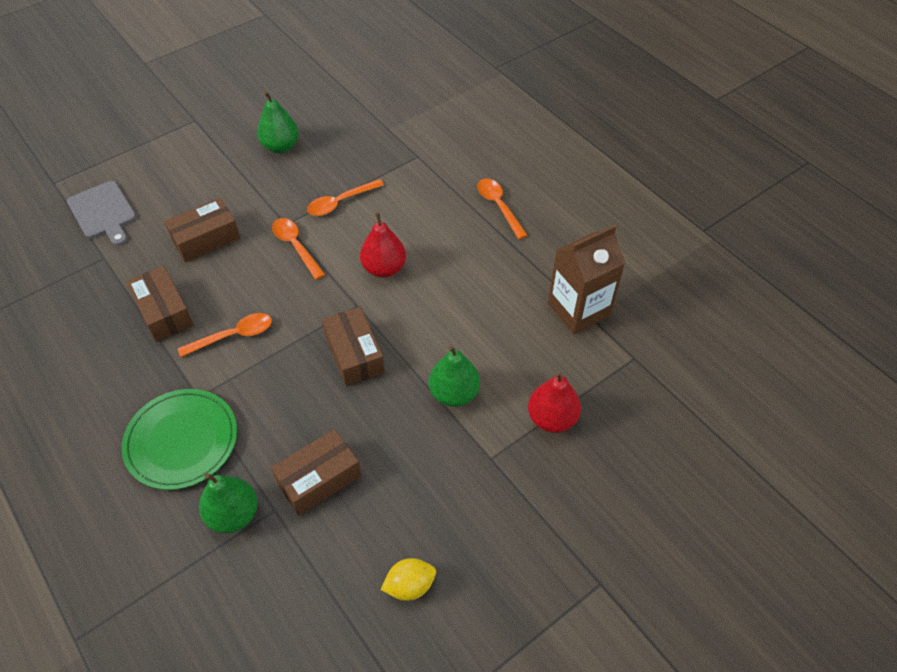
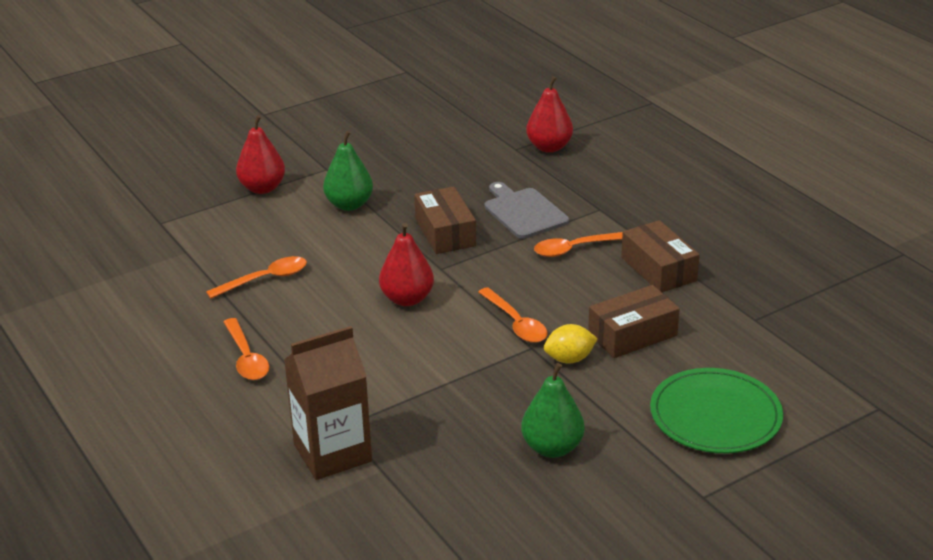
camera: 175 degrees left, 20 degrees down
(103, 212) = (783, 368): grey cutting board -> grey cutting board (523, 212)
(181, 441) = (606, 184): green plate -> green plate (715, 415)
(233, 514) = (549, 147): green pear -> red pear
(319, 479) = (478, 162): brown box -> none
(340, 202) = (459, 369): orange spoon -> orange spoon (265, 279)
(410, 585) = (407, 116): yellow lemon -> yellow lemon (569, 359)
(578, 309) = (196, 258): brown carton -> brown carton (332, 453)

